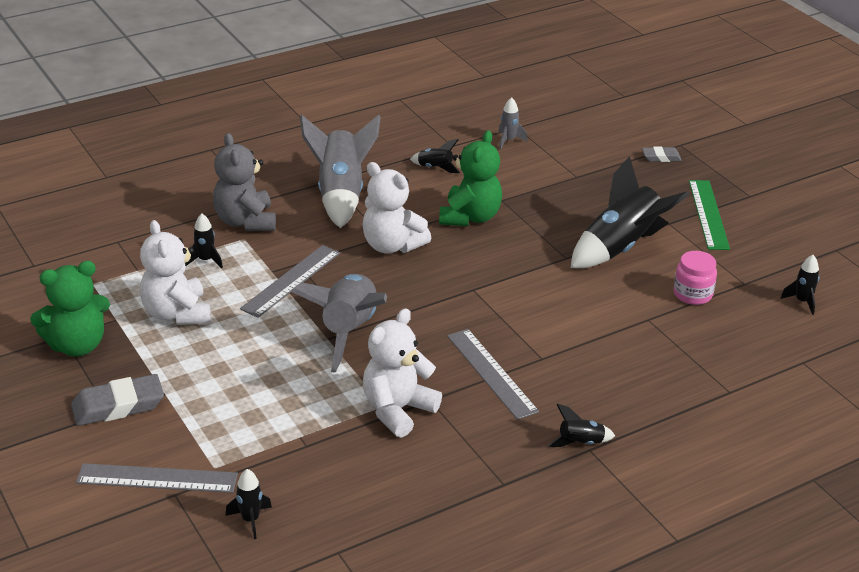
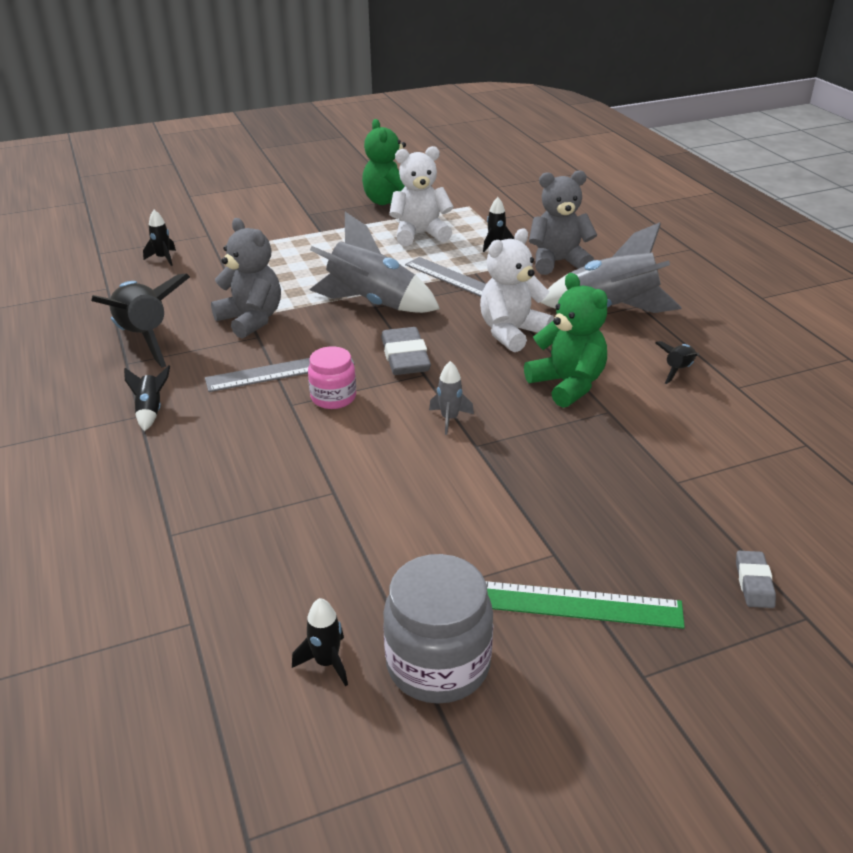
camera: 100 degrees right, 0 degrees up
(118, 406) = (313, 216): grey eraser -> grey eraser (405, 357)
(157, 479) = (227, 229): grey ruler -> none
(397, 410) = (251, 320): white teddy bear -> grey teddy bear
(470, 217) = (567, 385): green teddy bear -> green teddy bear turned 150 degrees counterclockwise
(508, 141) = (763, 433): grey rocket -> grey rocket (449, 419)
(621, 248) = (492, 495): black rocket -> black rocket (144, 338)
(692, 294) = (374, 543): pink jar -> pink jar (333, 397)
(780, 261) = (438, 664): none -> grey jar

